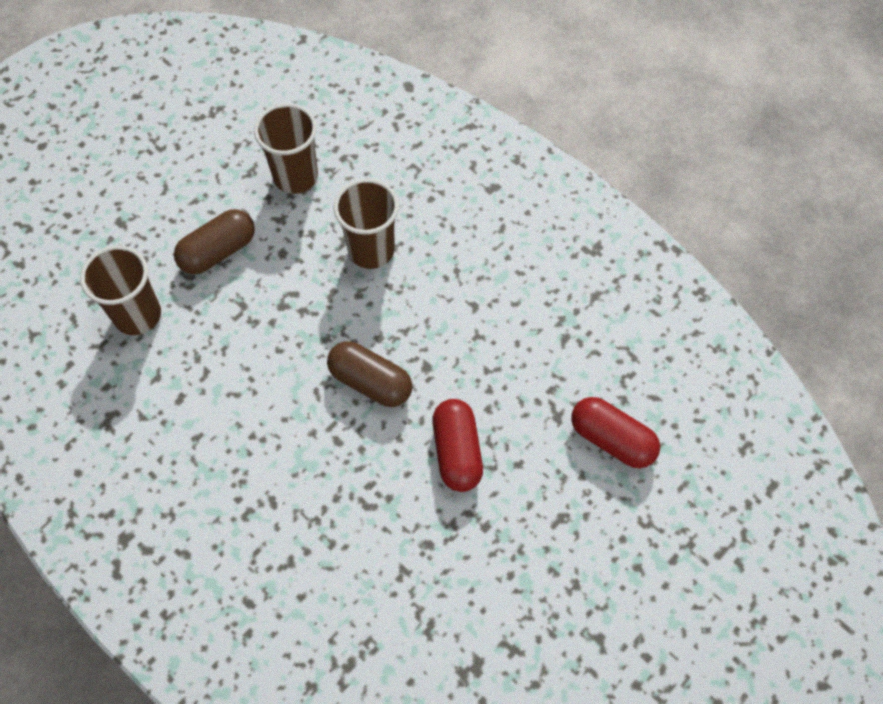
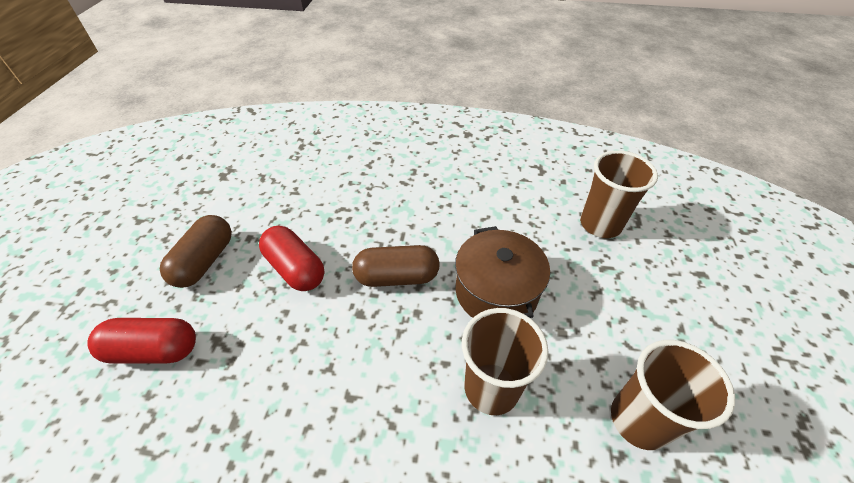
camera: 145 degrees right, 15 degrees down
(218, 251) = (609, 299): brown capsule -> brown capsule (205, 261)
(299, 314) = (496, 292): none -> brown pot

